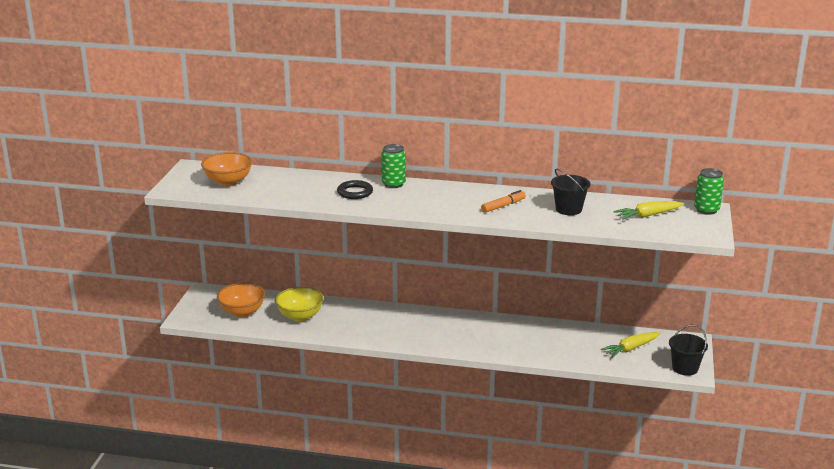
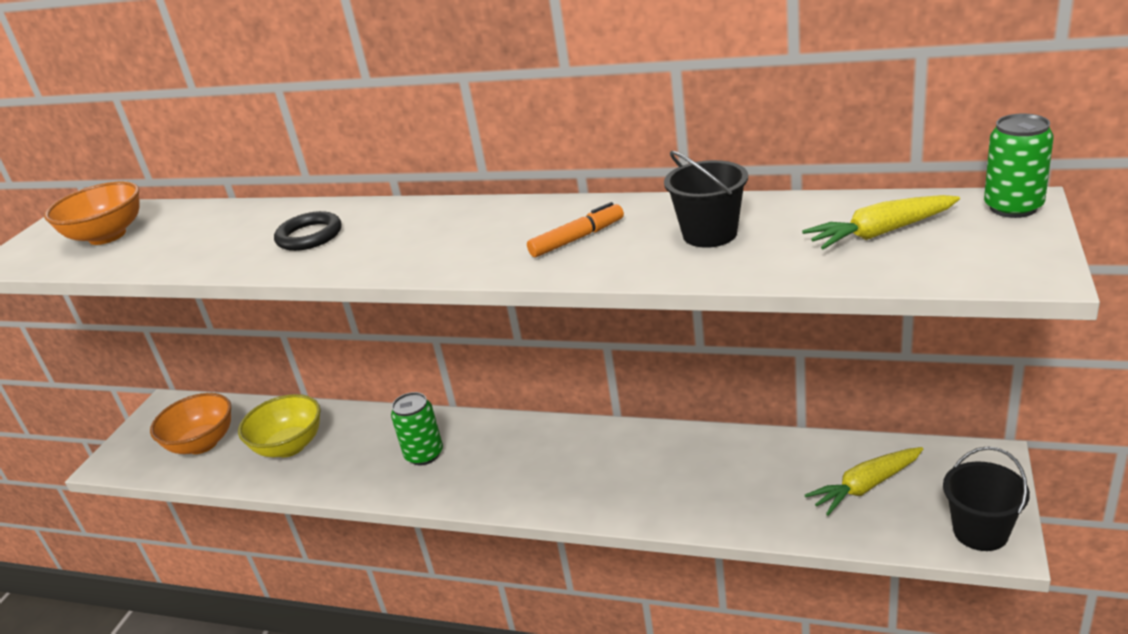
camera: 10 degrees right, 5 degrees up
(393, 184) = (387, 212): green can -> green can (424, 454)

